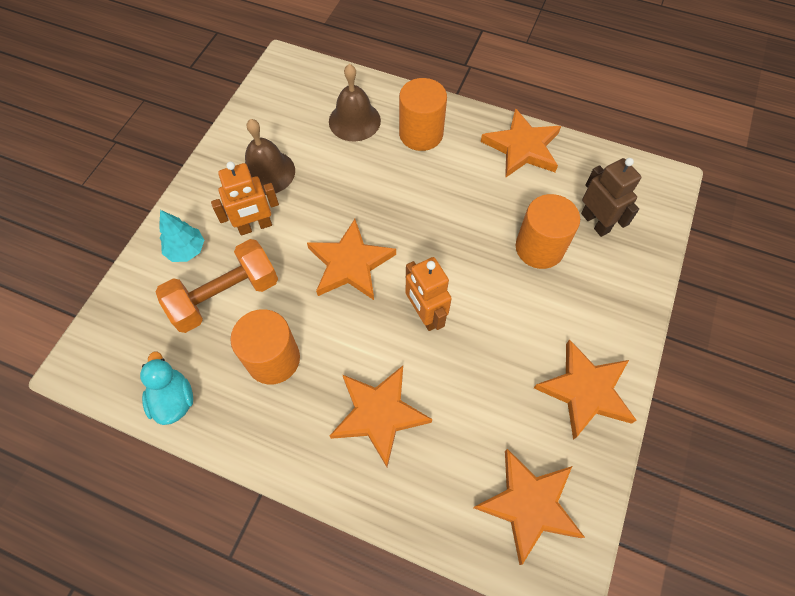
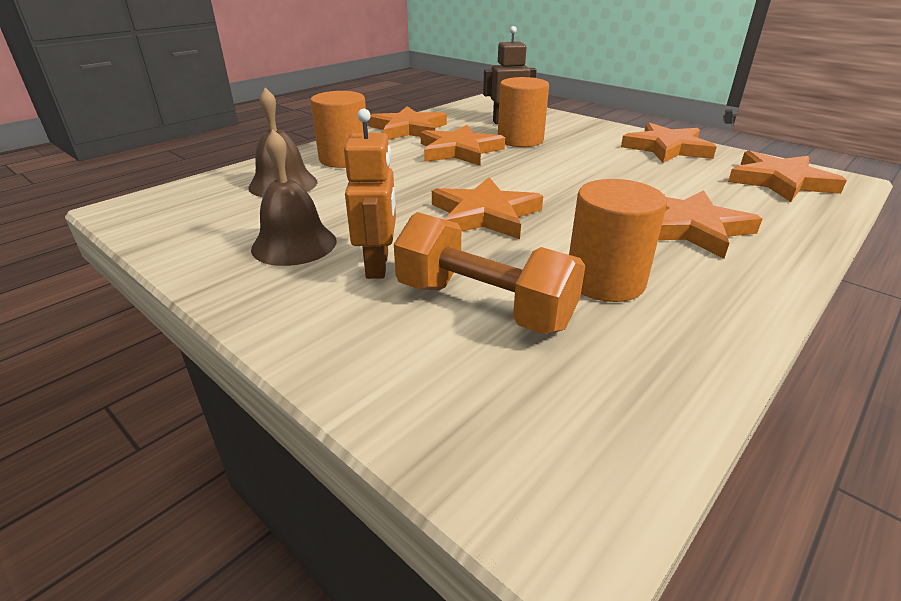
camera: 70 degrees left, 30 degrees down
(174, 400) = (664, 383): turquoise duck -> none
(186, 250) = (371, 332): turquoise tree -> none
(225, 296) = (483, 306): orange dumbbell -> orange dumbbell turned 45 degrees counterclockwise
(425, 315) = (571, 189): orange robot -> none
(482, 206) = (459, 151): none -> orange star

